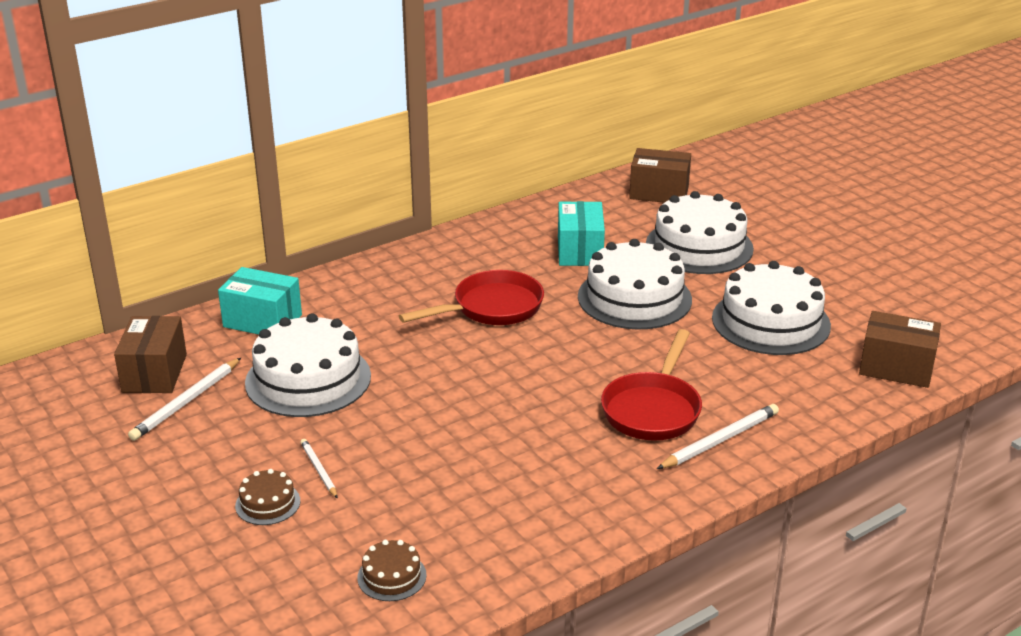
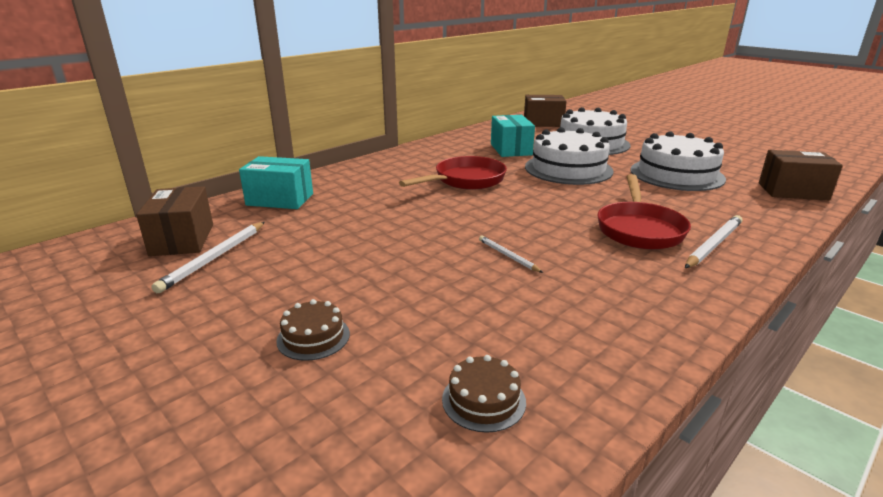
camera: 10 degrees left, 5 degrees down
(308, 379) = (329, 233): white cake -> none
(319, 470) = (361, 301): white pencil -> white pencil (508, 256)

